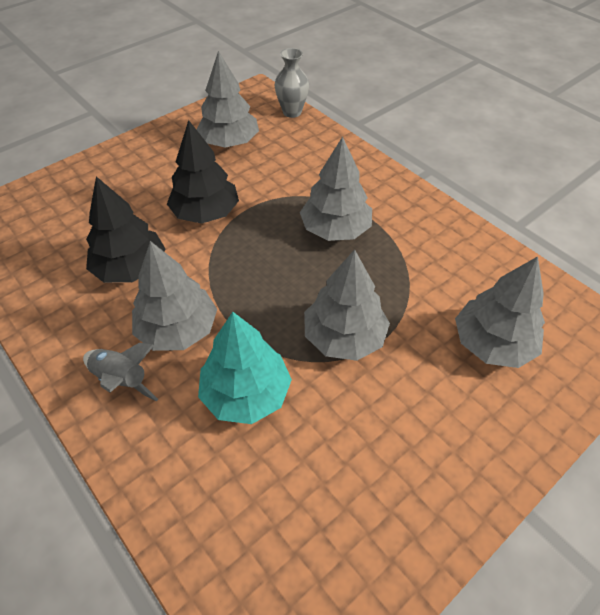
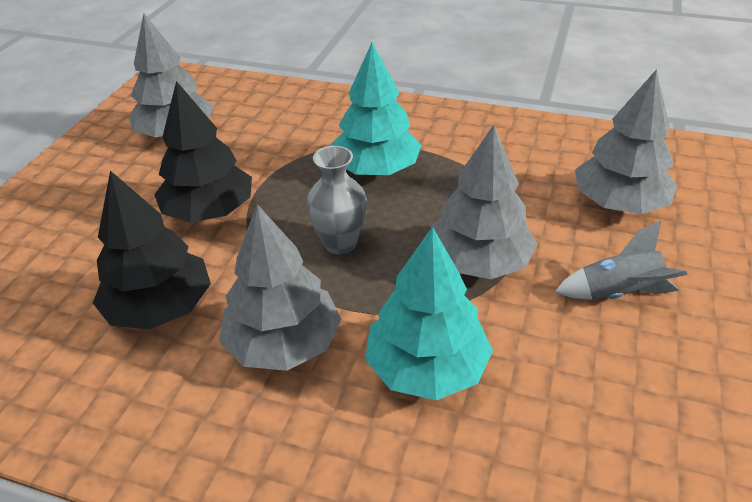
camera: 30 degrees left, 10 degrees down
(122, 380) = (259, 434): grey rocket -> grey rocket (618, 293)
(292, 112) = (226, 82): grey vase -> grey vase (340, 243)
(335, 229) = (376, 169): grey tree -> turquoise tree

